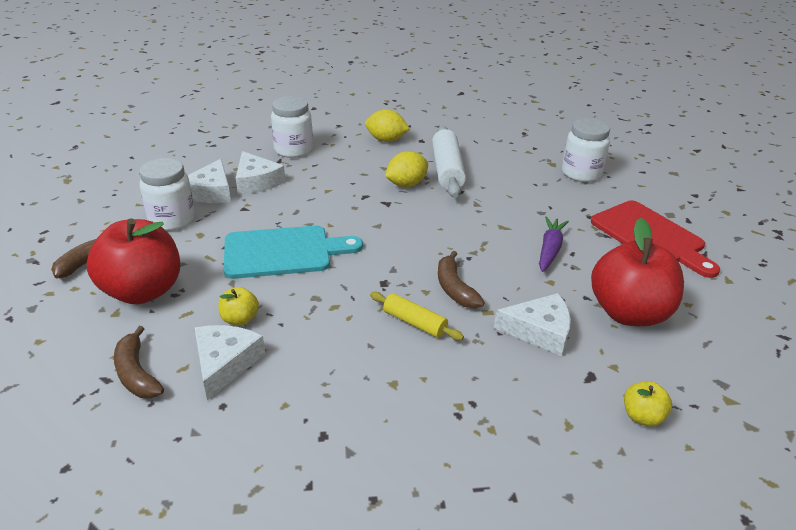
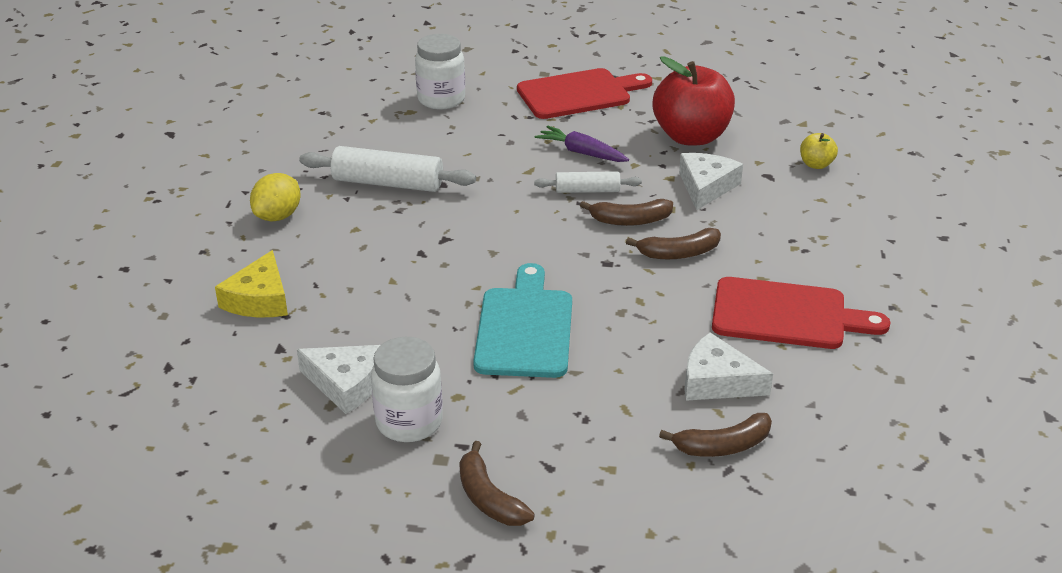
camera: 75 degrees left, 0 degrees up
(143, 291) = (571, 446): red apple -> none
(240, 319) = (646, 368): yellow apple -> none
(256, 181) = (337, 340): white cheese -> none
(293, 150) = (259, 299): white jar -> yellow cheese
(335, 405) = (786, 315): none -> red cutting board
(406, 184) = (407, 218): yellow lemon -> none
(415, 323) = (678, 253): yellow rolling pin -> brown banana
(490, 260) = (587, 190): none -> white rolling pin

